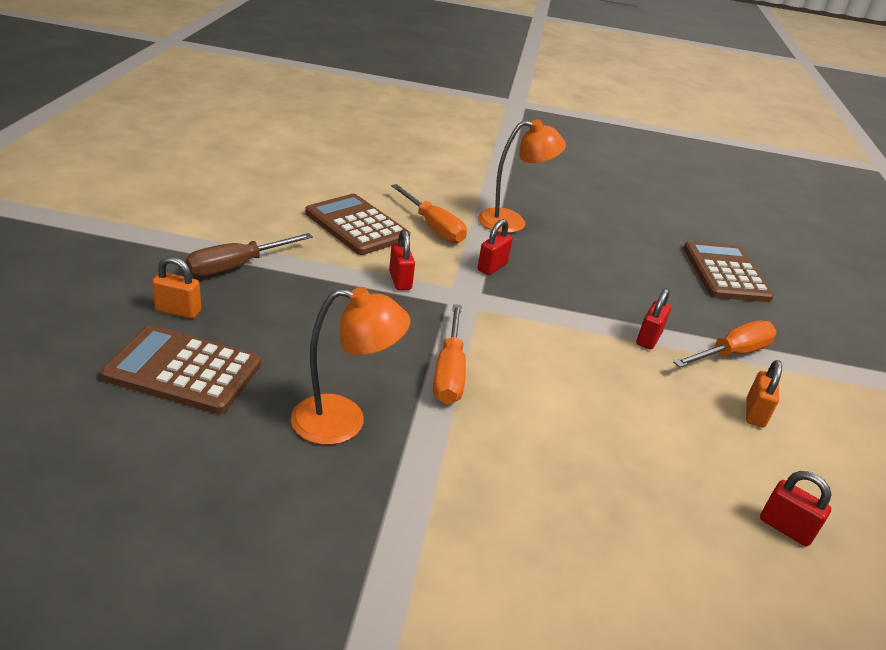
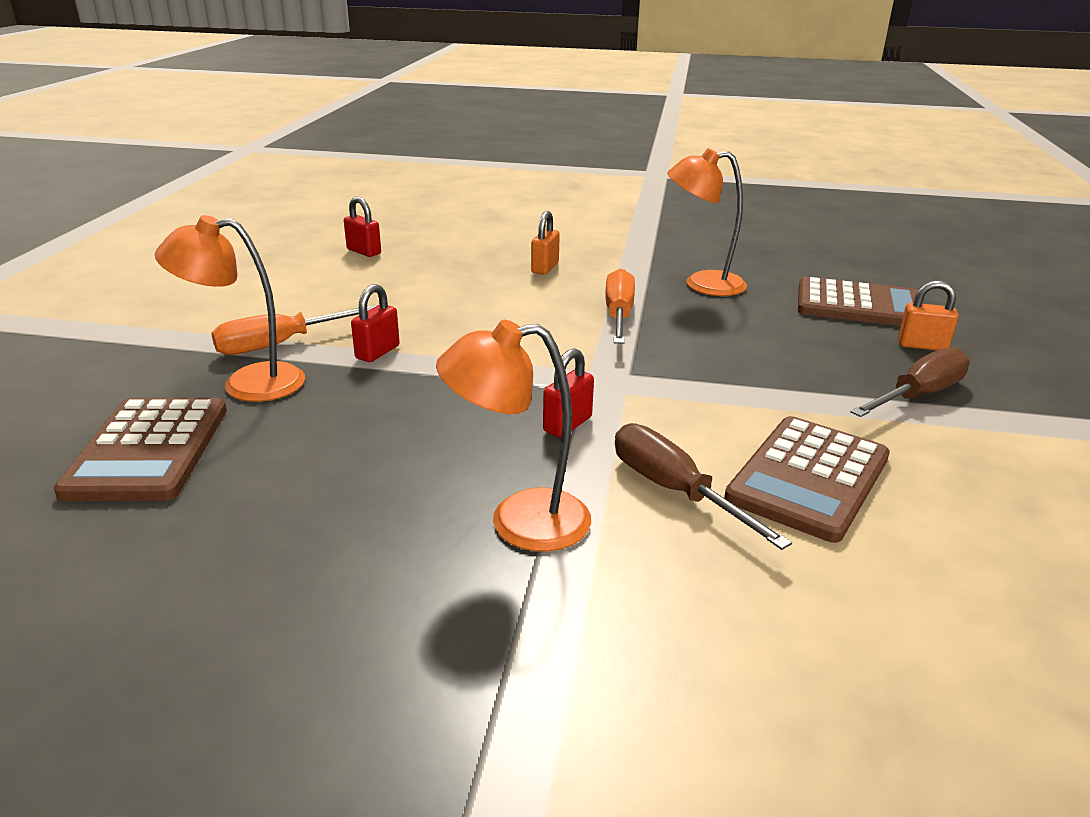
camera: 175 degrees left, 5 degrees down
(357, 225) = (808, 478): brown calculator -> brown calculator turned 75 degrees clockwise
(400, 280) = (699, 394): red padlock -> none
(433, 227) = (674, 491): orange screwdriver -> brown screwdriver
(718, 315) = (247, 383): none -> orange lamp
(755, 413) = (313, 301): orange padlock -> orange padlock (545, 268)

